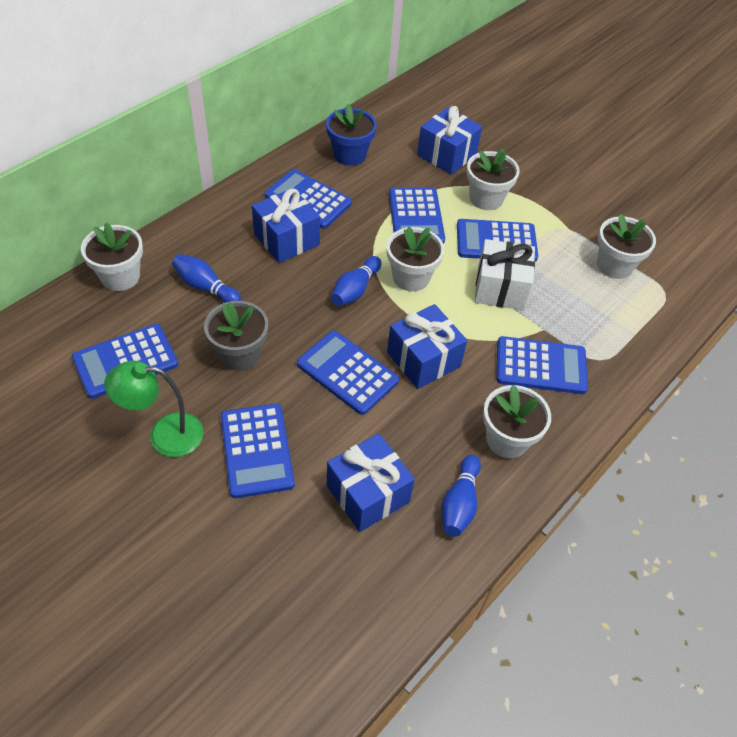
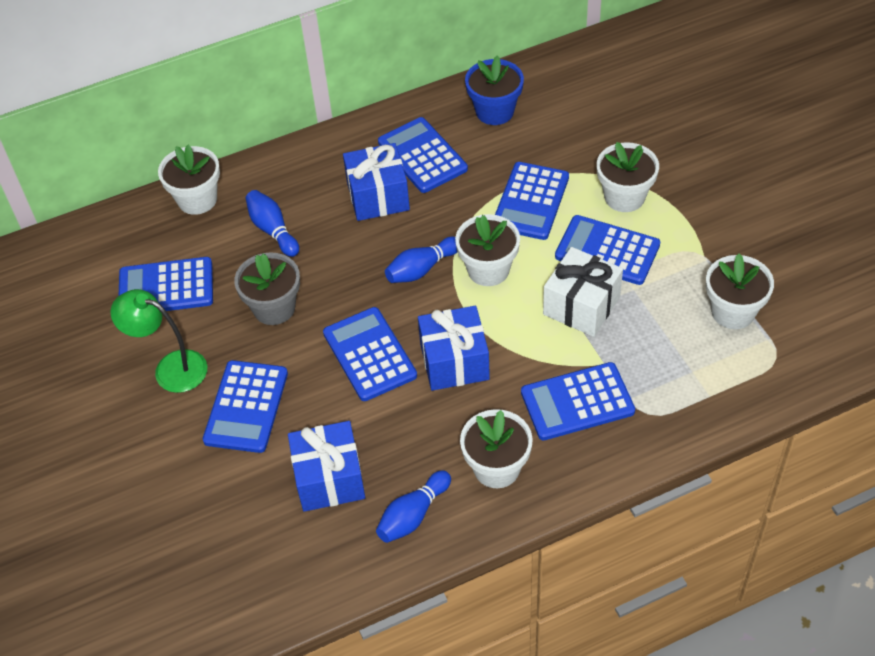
camera: 30 degrees right, 0 degrees up
(446, 155) = (607, 133): blue gift -> none
(541, 366) = (577, 402): blue calculator -> blue calculator turned 135 degrees clockwise

